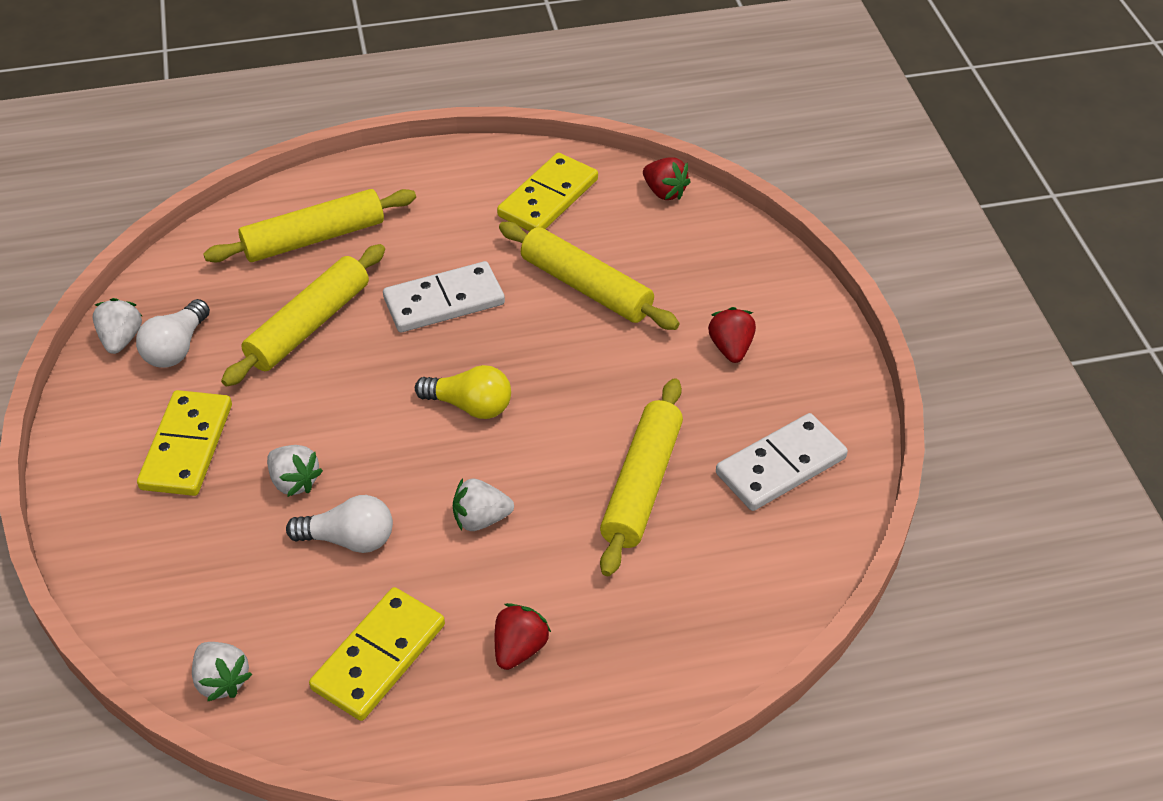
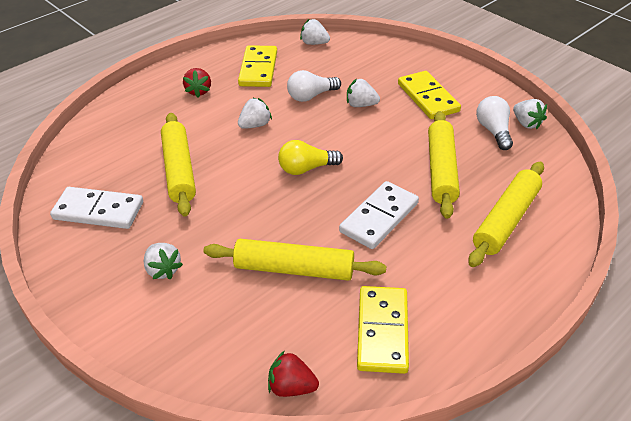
camera: 150 degrees right, 5 degrees down
(731, 348) = (163, 270): red strawberry -> white strawberry
(781, 466) = (98, 211): white domino -> white domino turned 75 degrees clockwise

